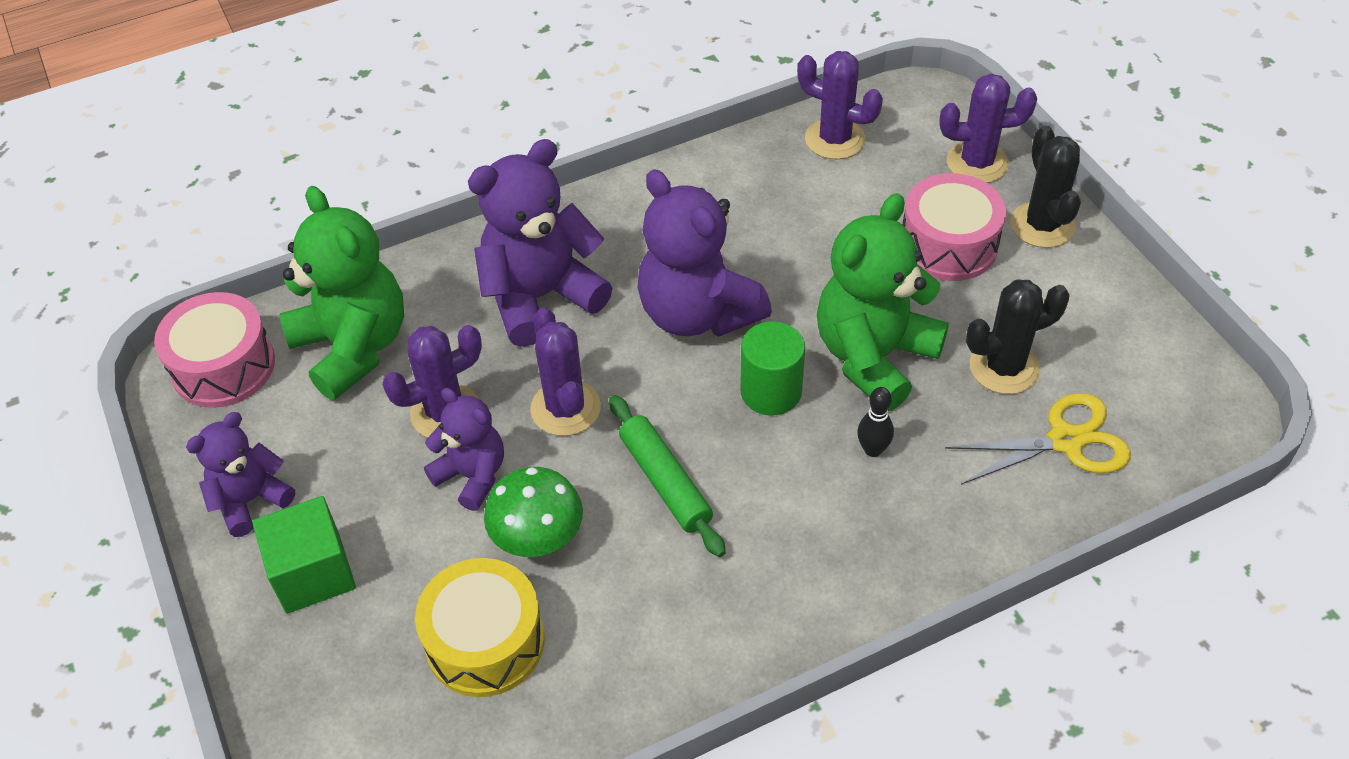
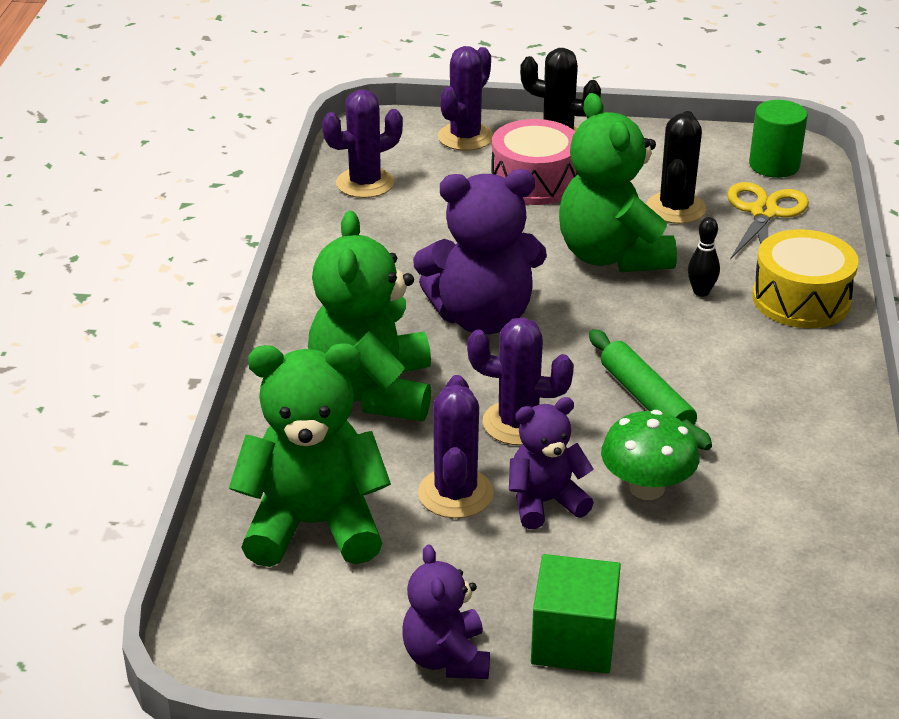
camera: 60 degrees left, 15 degrees down
(223, 366) = (245, 625): pink drum -> none
(485, 642) = (734, 556): yellow drum -> yellow drum (801, 299)
(540, 297) = (373, 391): purple teddy bear -> green teddy bear
(665, 482) = (646, 400): green rolling pin -> green rolling pin turned 60 degrees clockwise
(771, 392) = (601, 314): green cylinder -> green cylinder (774, 165)

